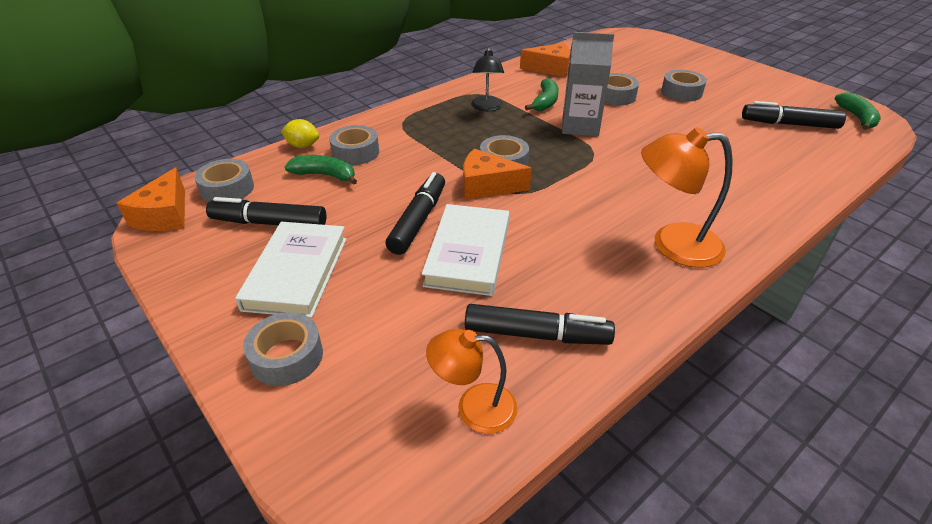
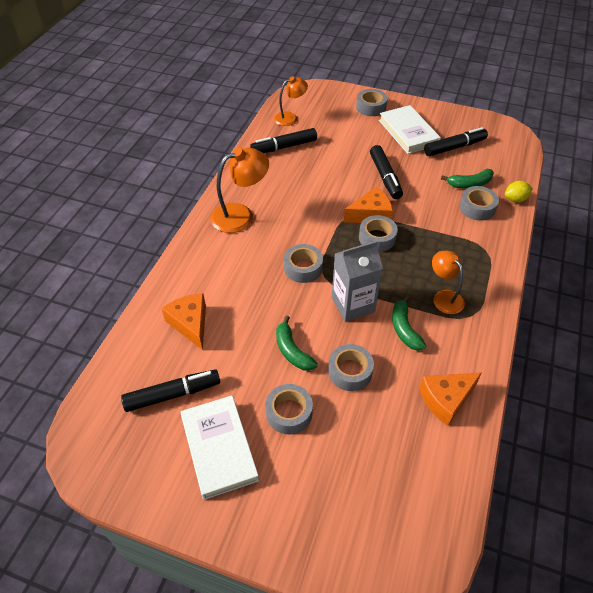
camera: 150 degrees right, 10 degrees up
(165, 215) = (507, 132): orange cheese -> orange cheese (190, 324)
(227, 189) = (505, 155): grey tape -> grey tape (303, 268)
(468, 253) = (343, 169): white book -> white book (219, 448)
(487, 107) = (444, 297): black lamp -> orange lamp
(857, 118) = (102, 442): green banana -> green banana (292, 351)

